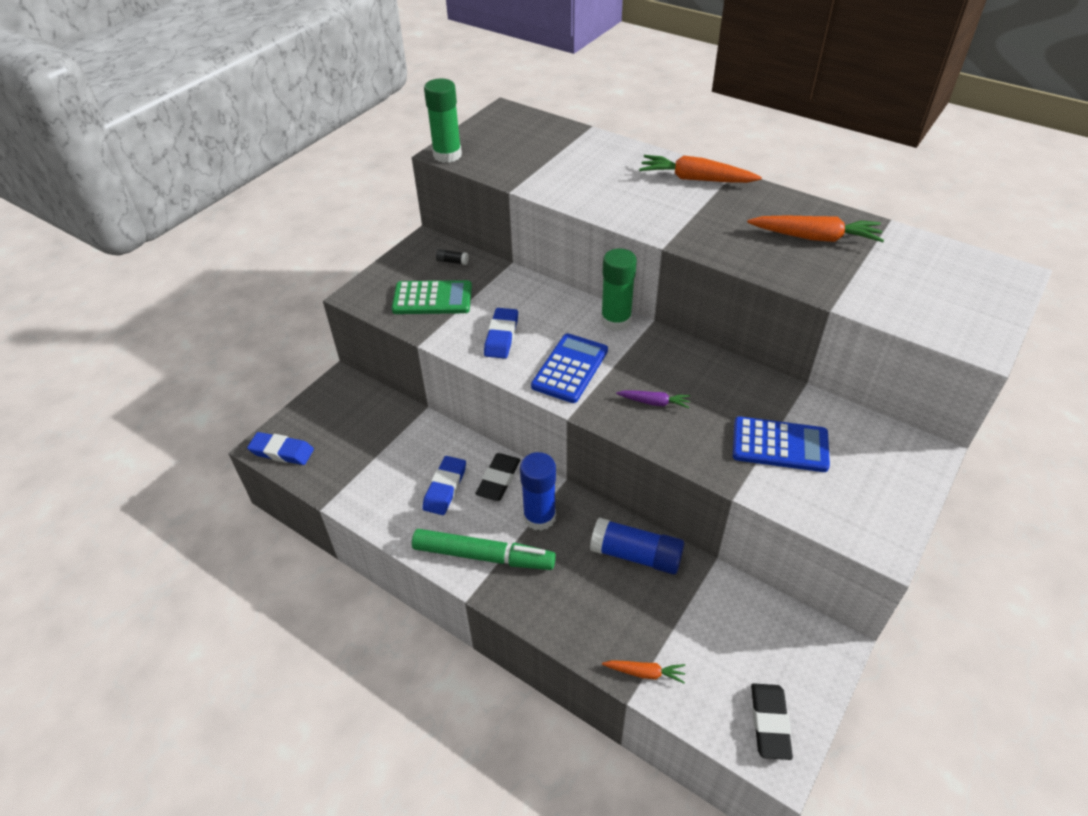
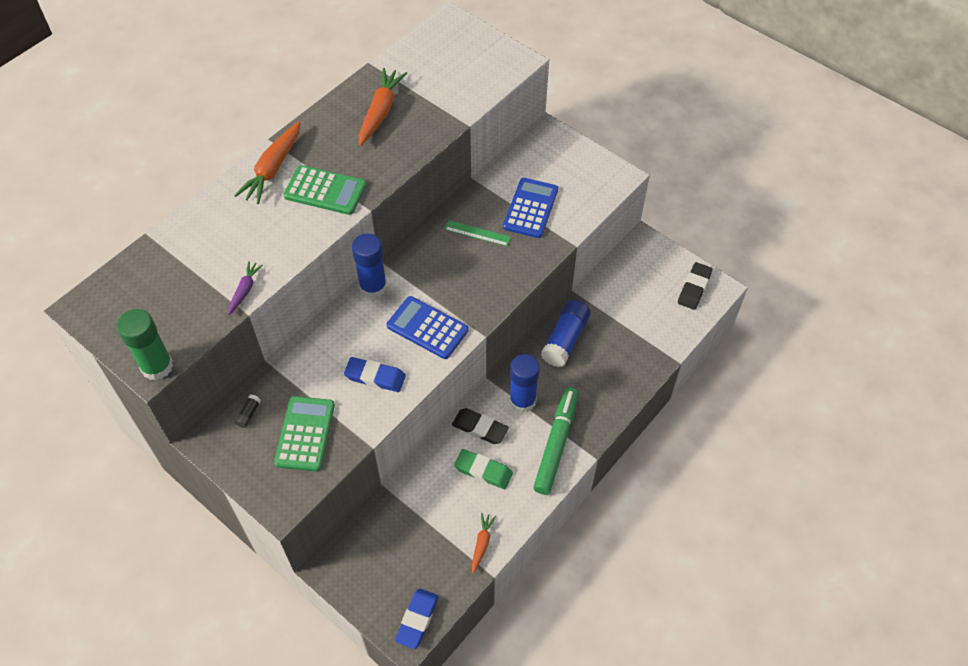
camera: 85 degrees left, 10 degrees up
(445, 488) = (483, 471): blue eraser -> green eraser
(616, 320) = (373, 287): green glue stick -> blue glue stick
(645, 673) = (659, 349): orange carrot -> orange carrot (481, 544)
(654, 402) = (476, 275): purple carrot -> purple carrot (244, 290)
(678, 215) = (325, 191): none -> green calculator
(719, 397) = (477, 233): none -> green ruler
(769, 723) = (694, 288): black eraser -> black eraser turned 75 degrees counterclockwise

